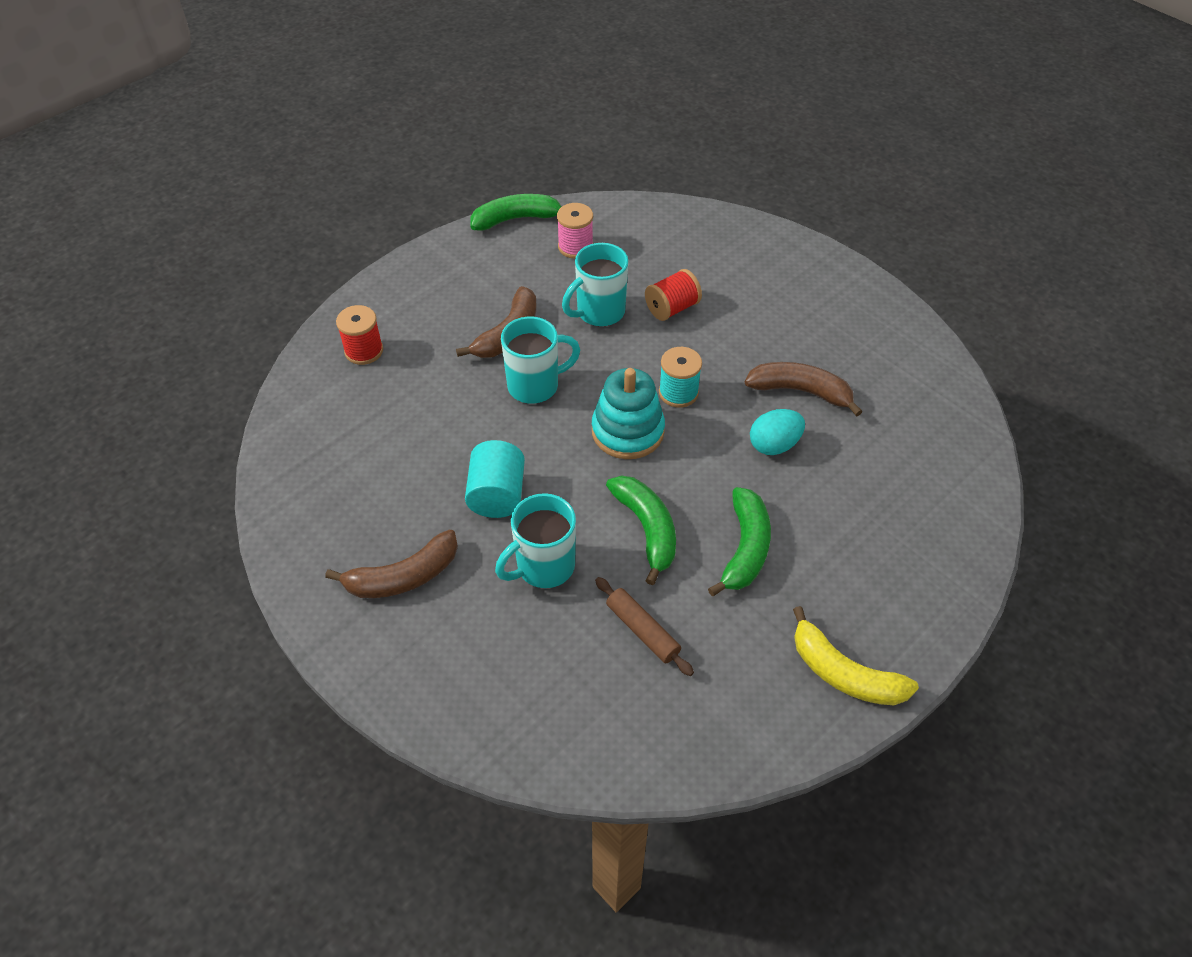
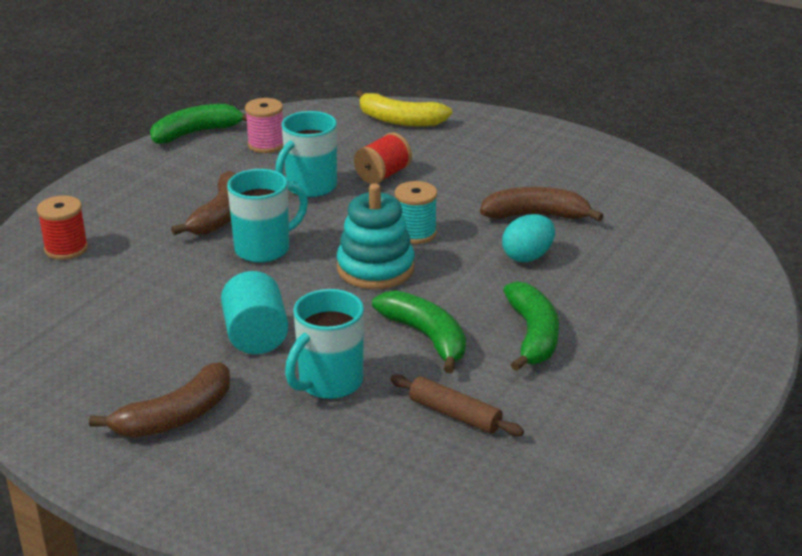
camera: 15 degrees left, 20 degrees down
(844, 673) = (673, 411): yellow banana -> yellow banana (400, 120)

